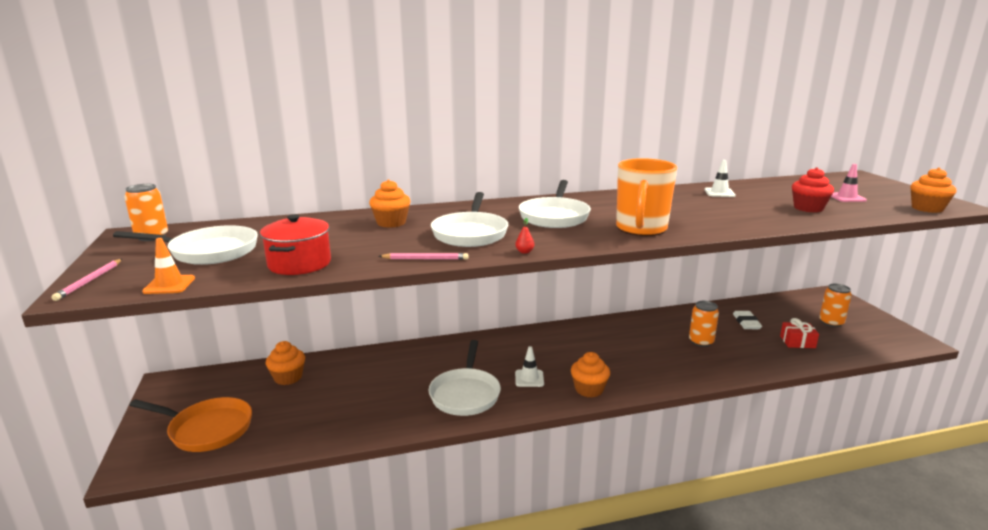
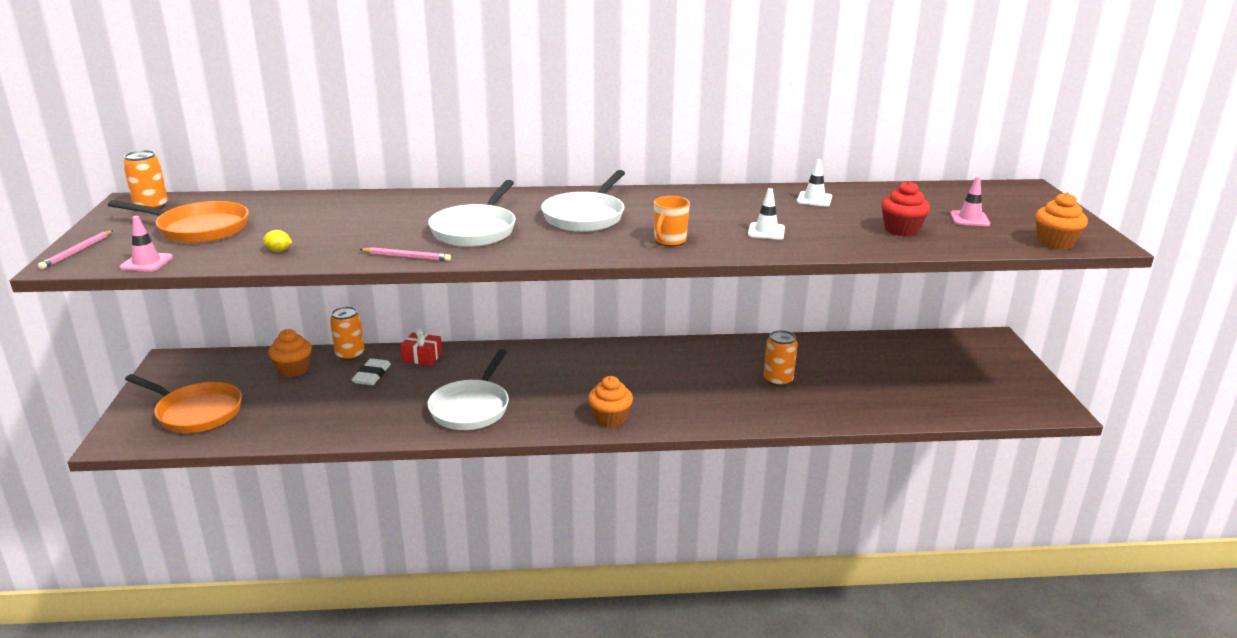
camera: 10 degrees right, 5 degrees up
(169, 285) = (146, 262): orange traffic cone -> pink traffic cone
(209, 252) = (198, 229): white pan -> orange pan
(299, 264) = (279, 251): red pot -> yellow lemon
(391, 223) = (400, 209): orange cupcake -> none
(524, 252) = (516, 257): red pear -> none
(529, 378) = (550, 399): white traffic cone -> white traffic cone (766, 231)
(641, 229) = (669, 241): orange mug -> orange mug, size x0.55
(746, 322) = (852, 363): white eraser -> white eraser (372, 375)
(797, 342) = (899, 393): red gift -> red gift (422, 357)
(831, 322) = (962, 374): orange can -> orange can (350, 355)

